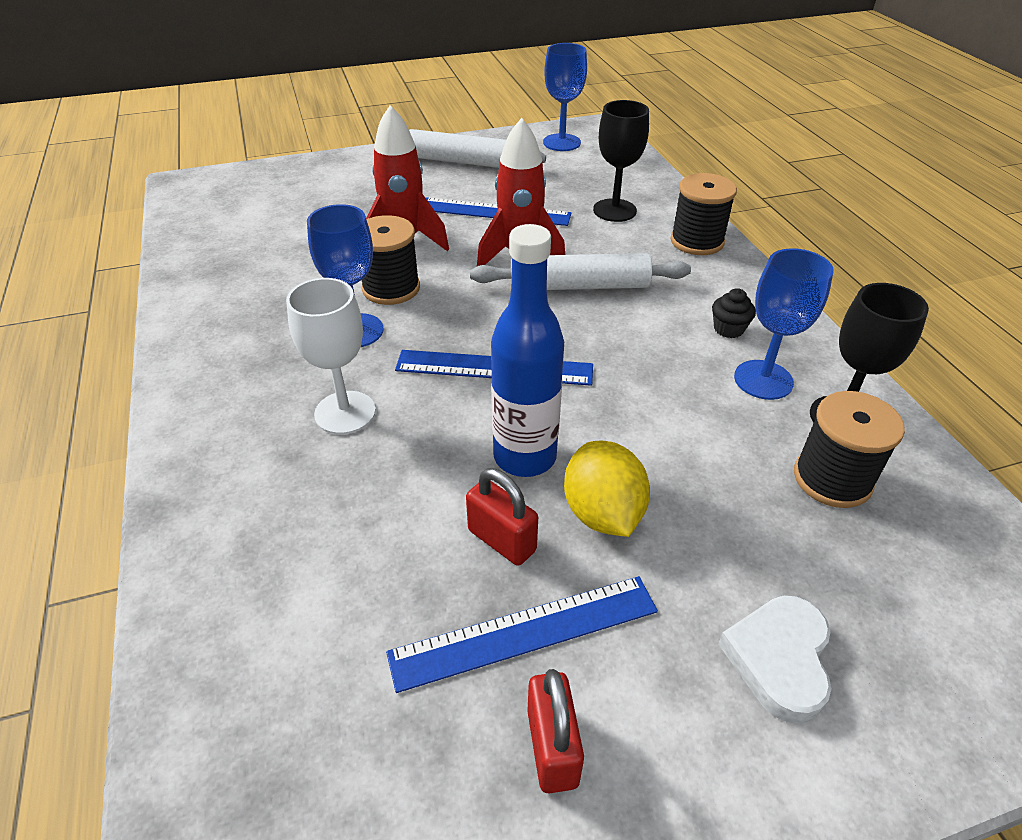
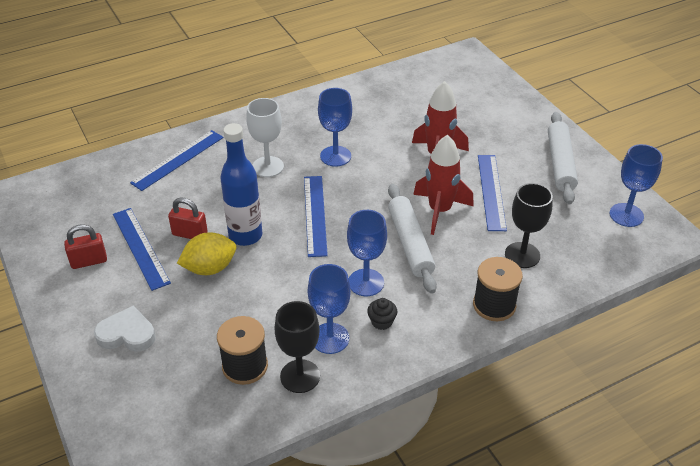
camera: 80 degrees right, 0 degrees up
(252, 552) = (178, 160): none -> blue ruler
(391, 288) = (381, 161): black spool -> none
(502, 540) = (190, 234): red padlock -> red padlock turned 75 degrees clockwise
(652, 334) = (366, 282): none -> blue goblet

